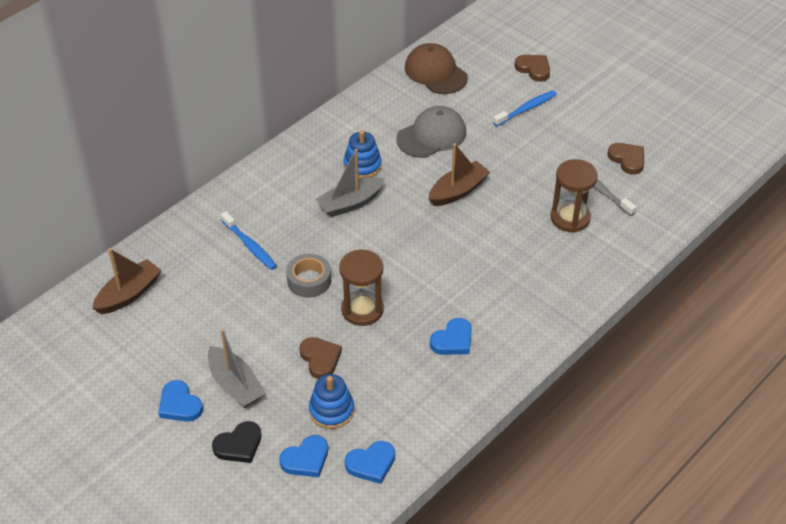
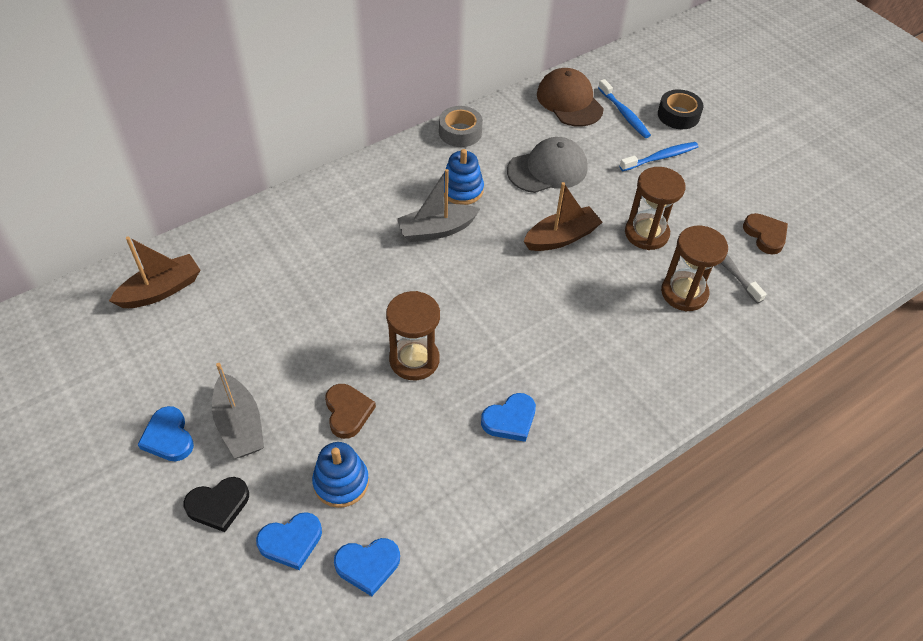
camera: 10 degrees right, 5 degrees up
(250, 245) = (311, 258): blue toothbrush -> blue toothbrush (624, 114)
(309, 280) = (364, 312): grey tape -> grey tape (460, 132)
(528, 175) = (646, 233): none -> brown hourglass
(533, 69) = (678, 115): brown heart -> black tape

